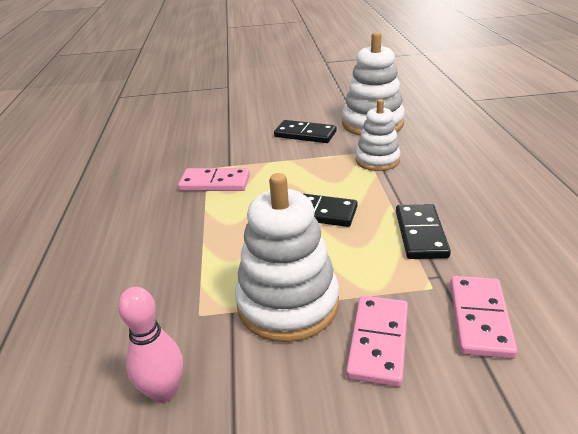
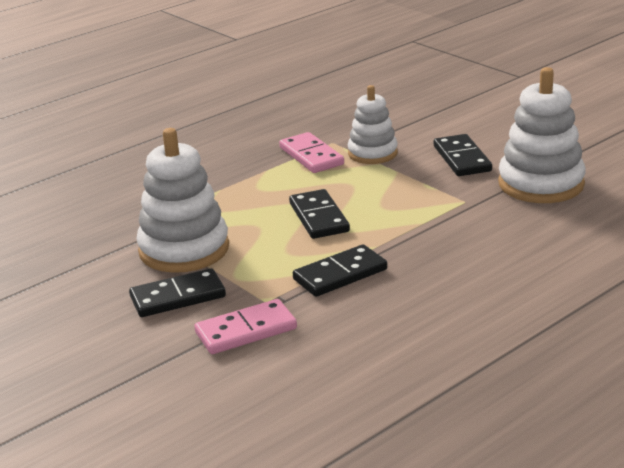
camera: 55 degrees right, 5 degrees down
(164, 392) = (65, 241): pink bowling pin -> none
(377, 160) = (455, 213): white stacking toy -> white stacking toy (372, 153)
(378, 342) = (178, 297): pink domino -> black domino

